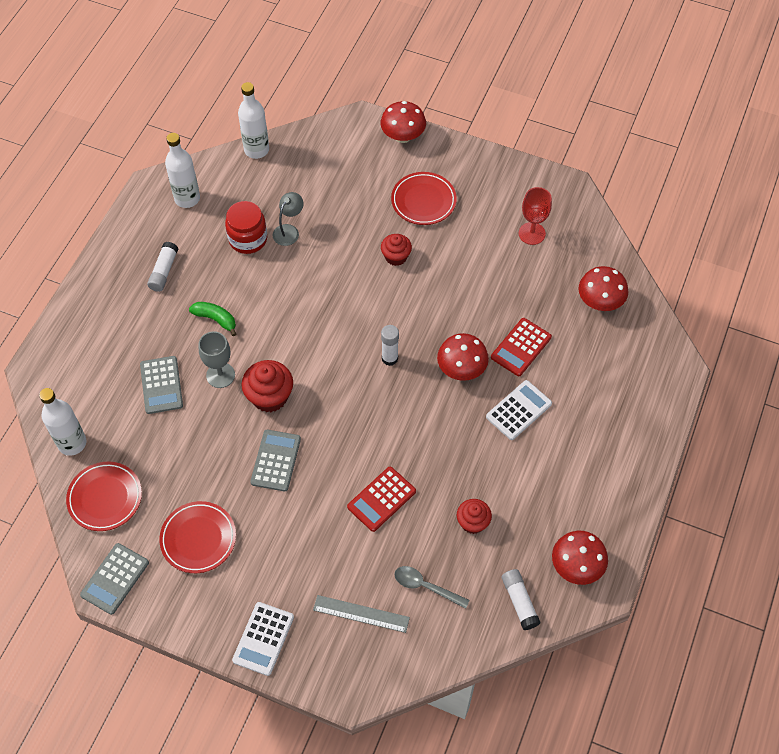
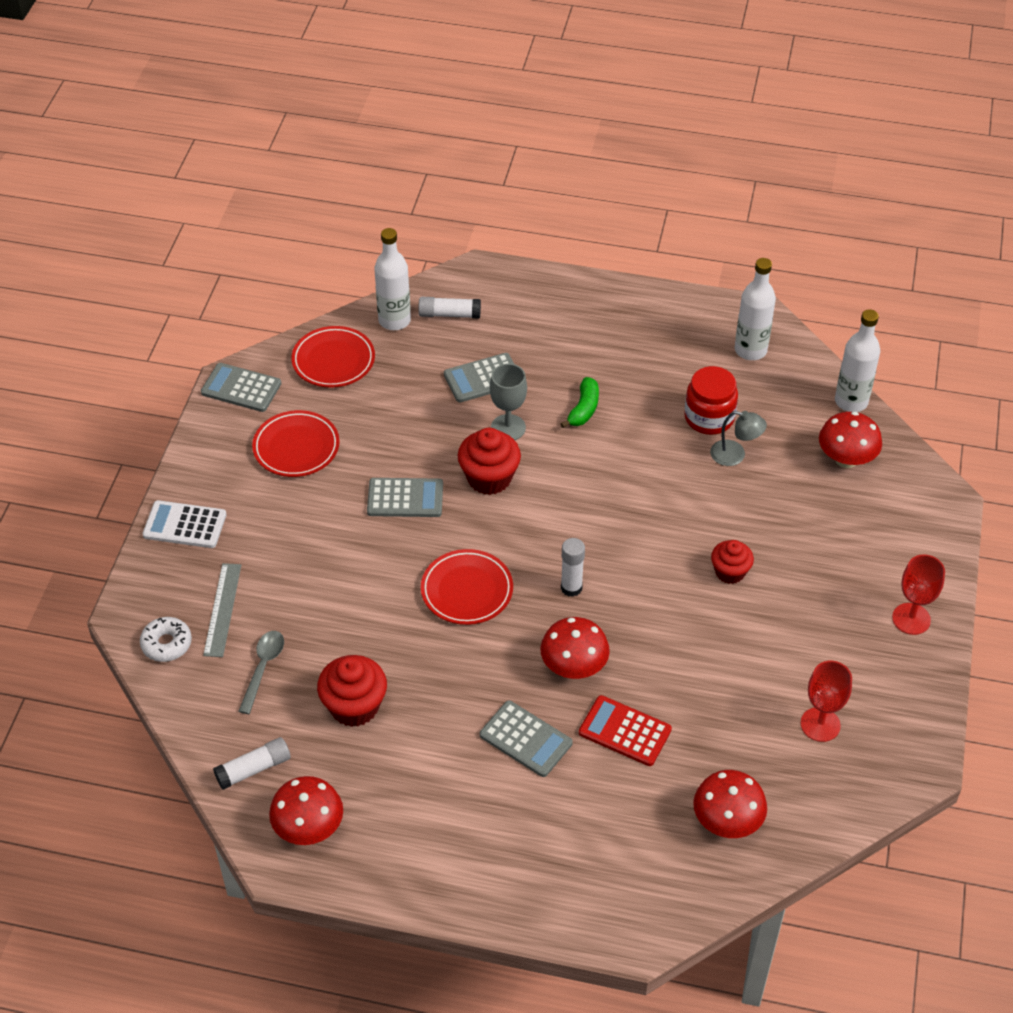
camera: 80 degrees right, 10 degrees down
(164, 271) = (638, 350): white glue stick -> white glue stick (449, 314)
(381, 499) = (371, 608): red calculator -> none
(388, 661) = (166, 644): none -> white donut
(403, 136) = (935, 551): red mushroom -> red mushroom (846, 459)
(423, 201) = (832, 590): red plate -> red plate (467, 590)
(456, 164) = (911, 619): none -> red goblet
(473, 522) = (354, 706): red cupcake -> red cupcake, size x1.54
(518, 410) = (525, 739): white calculator -> grey calculator

